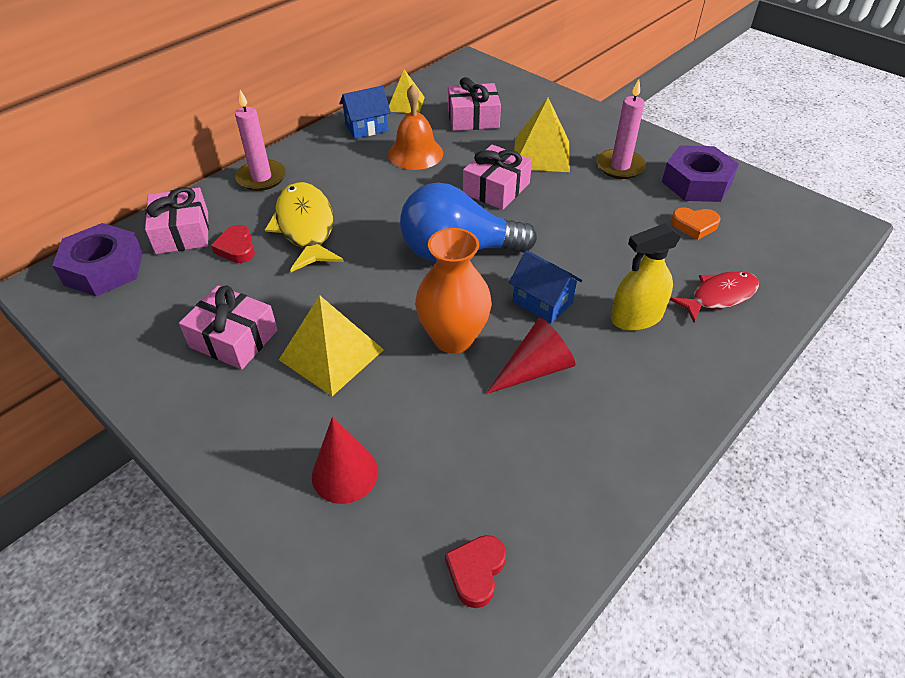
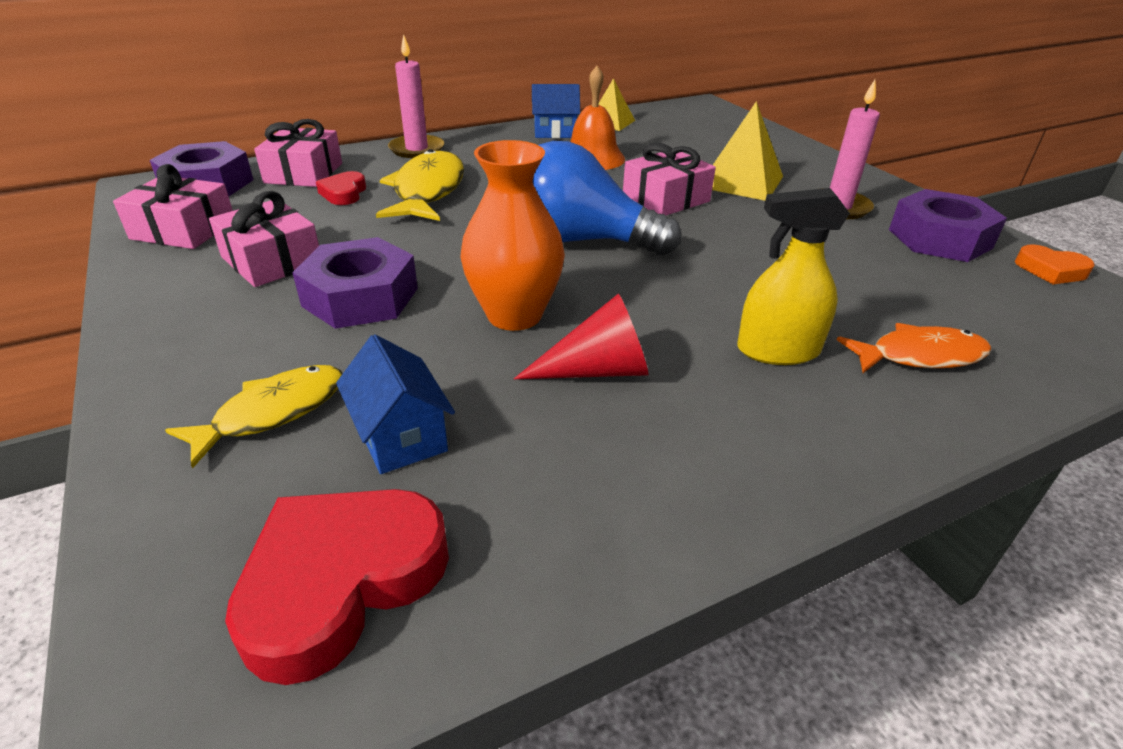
camera: 20 degrees right, 10 degrees down
(331, 354) = (360, 297): yellow pyramid -> purple nut
(345, 473) = (273, 412): red cone -> yellow fish
(473, 118) = (678, 143): pink gift -> pink gift (183, 230)
(476, 571) = (341, 582): red heart -> red heart, size x1.88
(542, 302) = (654, 307): blue house -> blue house (401, 436)
(694, 225) = (916, 277): orange heart -> orange heart (1050, 270)
(719, 296) = (920, 356): red fish -> orange fish

